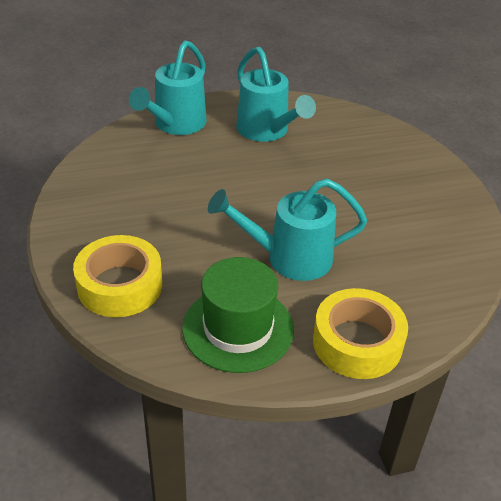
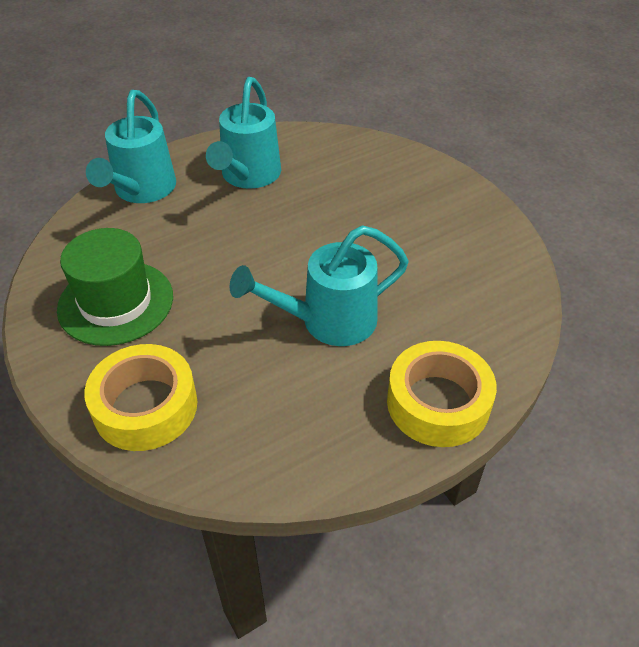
camera: 15 degrees left, 5 degrees up
(238, 328) = (302, 422): green hat -> green hat (116, 302)
(266, 131) = (248, 176): turquoise watering can -> turquoise watering can turned 60 degrees clockwise

